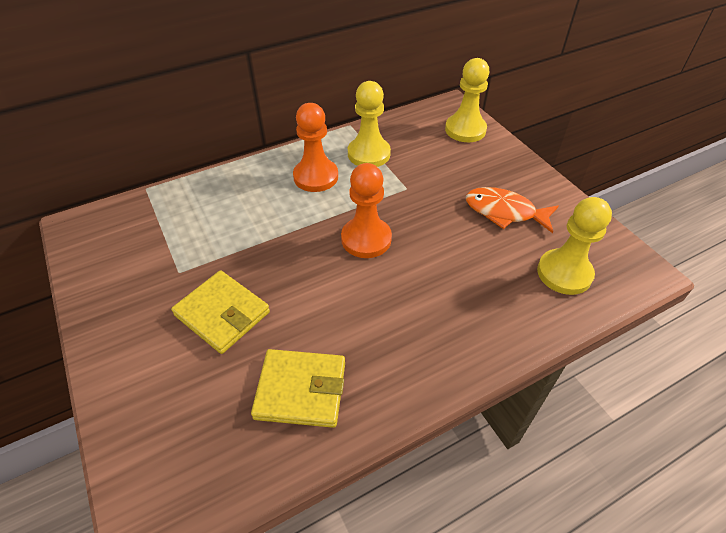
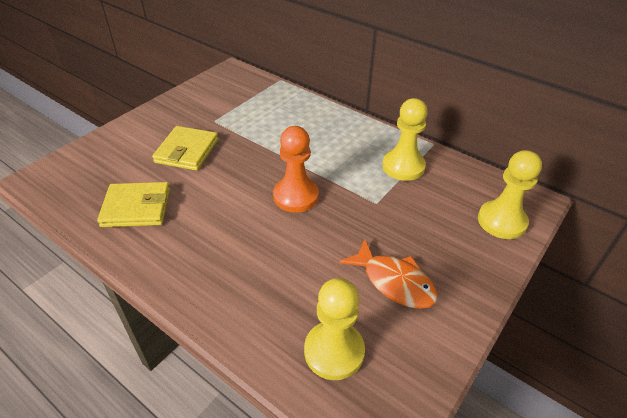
camera: 65 degrees right, 5 degrees down
(301, 390) = (136, 207): yellow wallet -> yellow wallet turned 75 degrees counterclockwise
(316, 177) = (349, 147): orange pawn -> none
(504, 212) = (394, 282): orange fish -> orange fish turned 135 degrees clockwise

